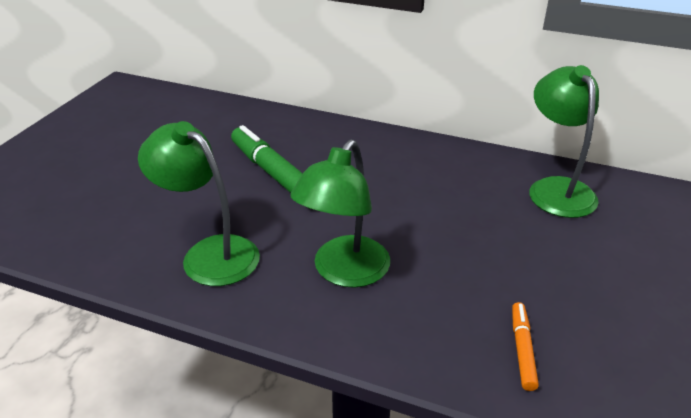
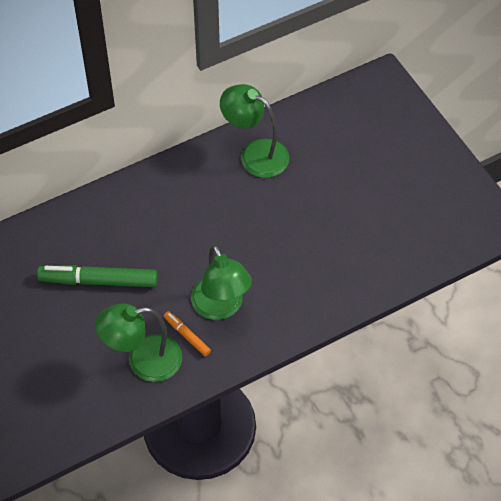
camera: 50 degrees left, 20 degrees up
(522, 349) = (338, 275): orange marker -> orange marker (187, 336)

